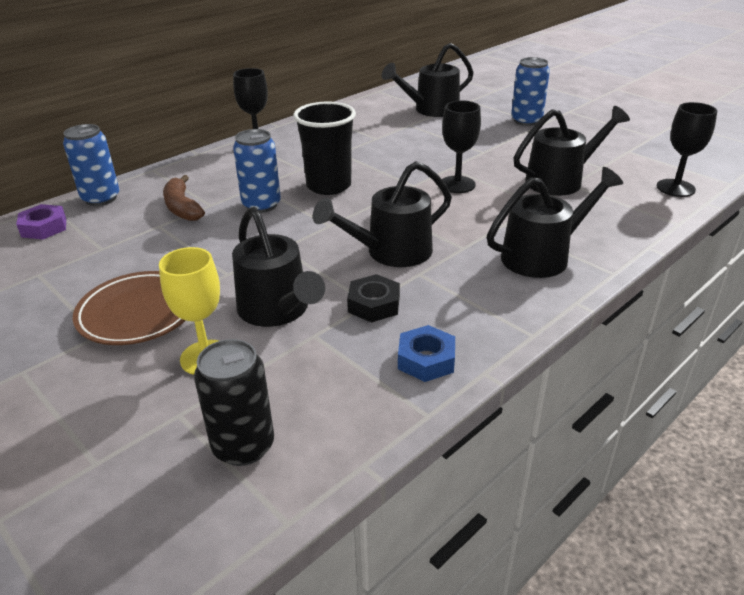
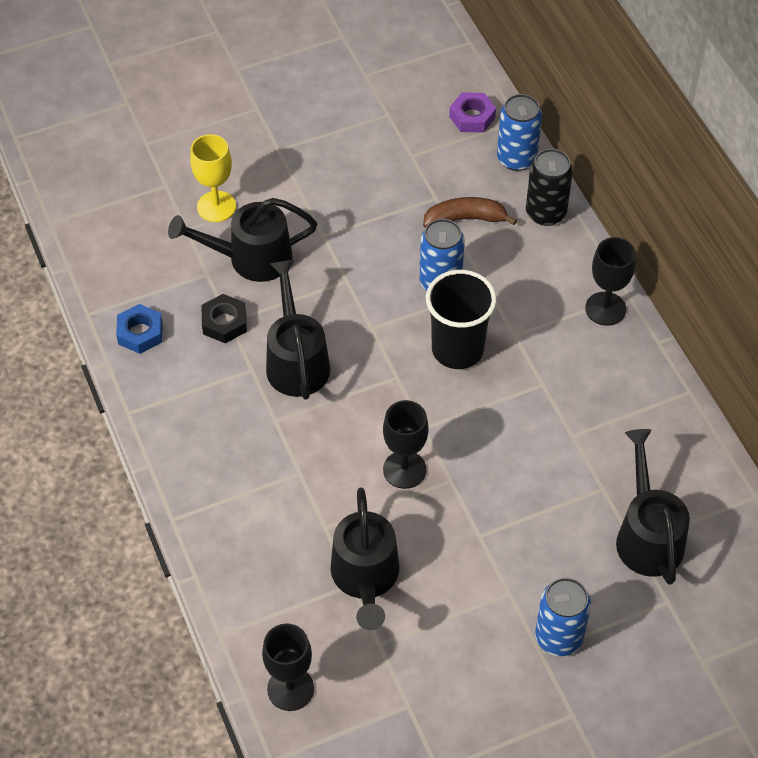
camera: 110 degrees right, 20 degrees up
(138, 313) = (294, 173): brown plate -> none
(243, 446) = (118, 213): black can -> black can (545, 213)
(543, 255) = (228, 478): black watering can -> none

